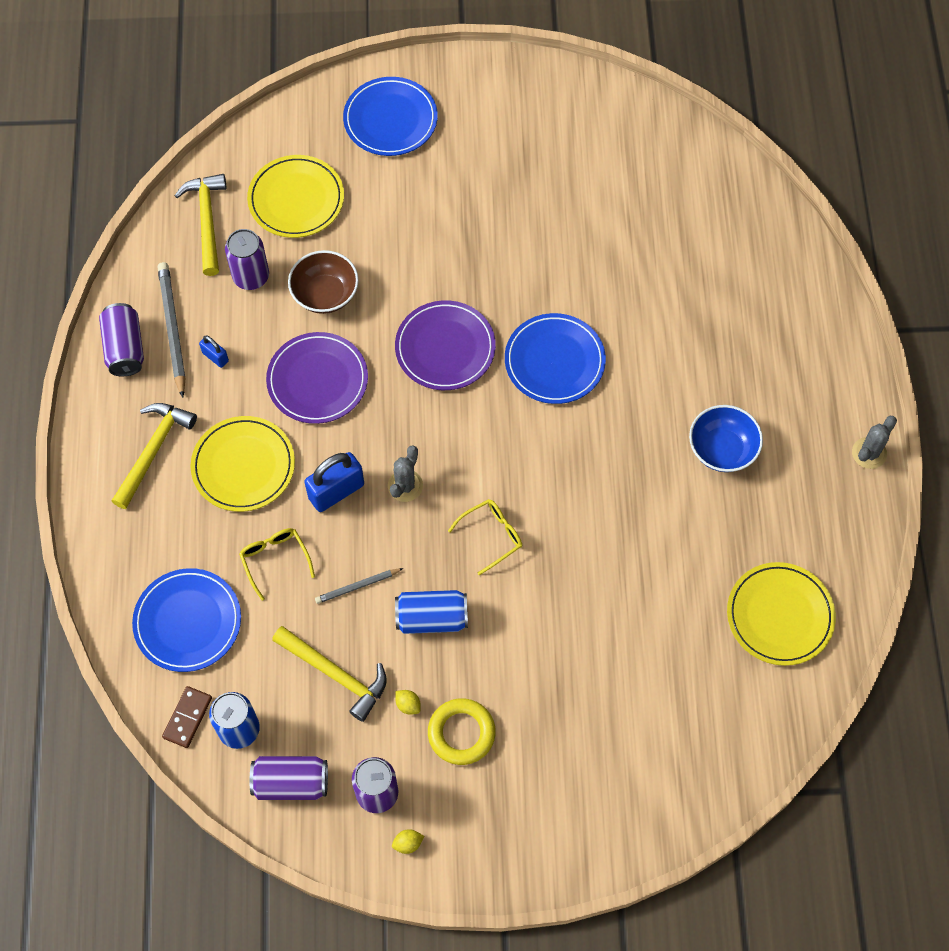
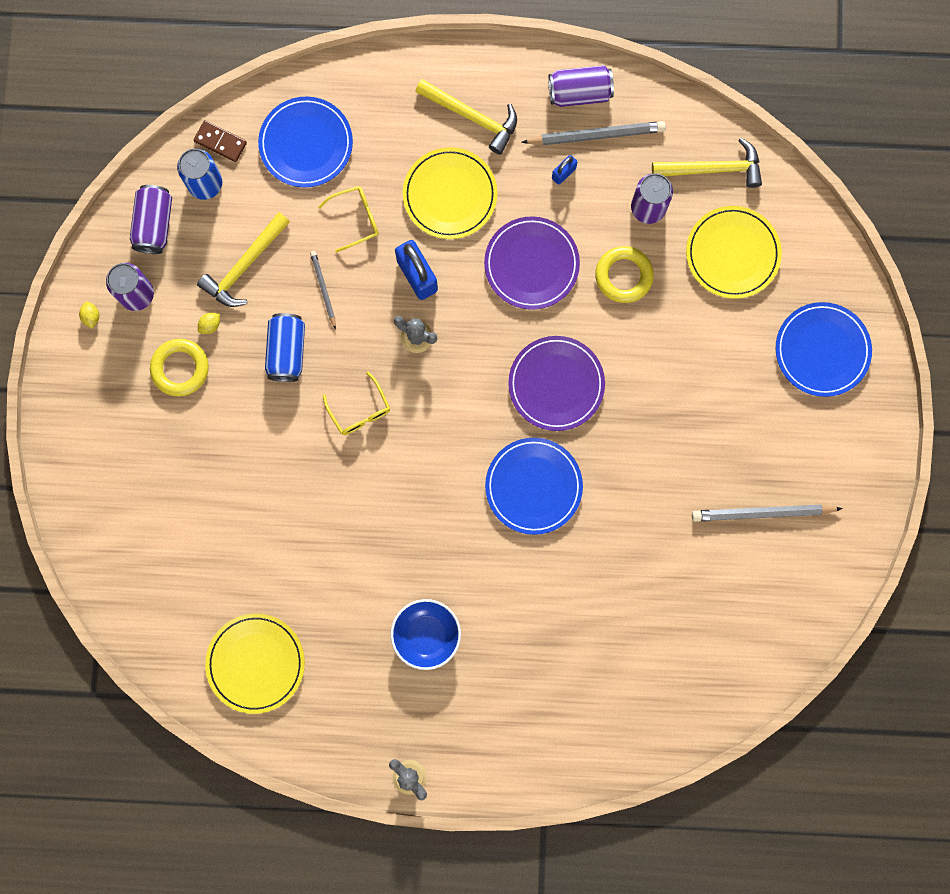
camera: 95 degrees right, 15 degrees up
(325, 294) = (623, 276): brown bowl -> yellow ring
(557, 161) = (762, 513): none -> grey pencil

